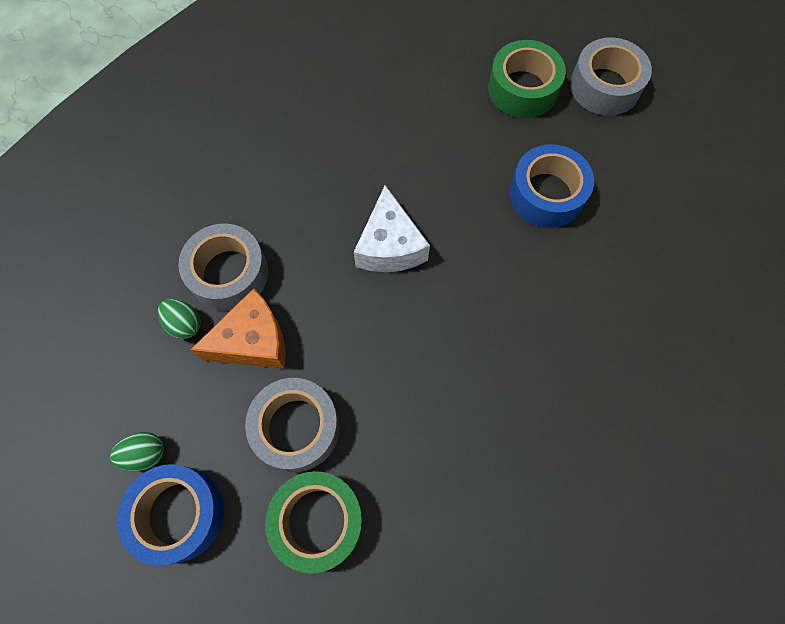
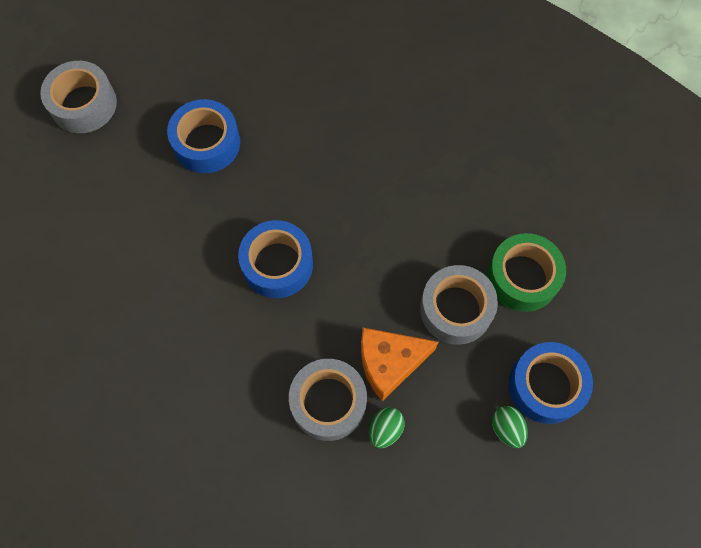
camera: 100 degrees left, 0 degrees up
(253, 341) = (389, 363): orange cheese -> orange cheese turned 75 degrees counterclockwise
(390, 246) = (277, 264): white cheese -> blue tape
(522, 89) = (91, 172): green tape -> none

